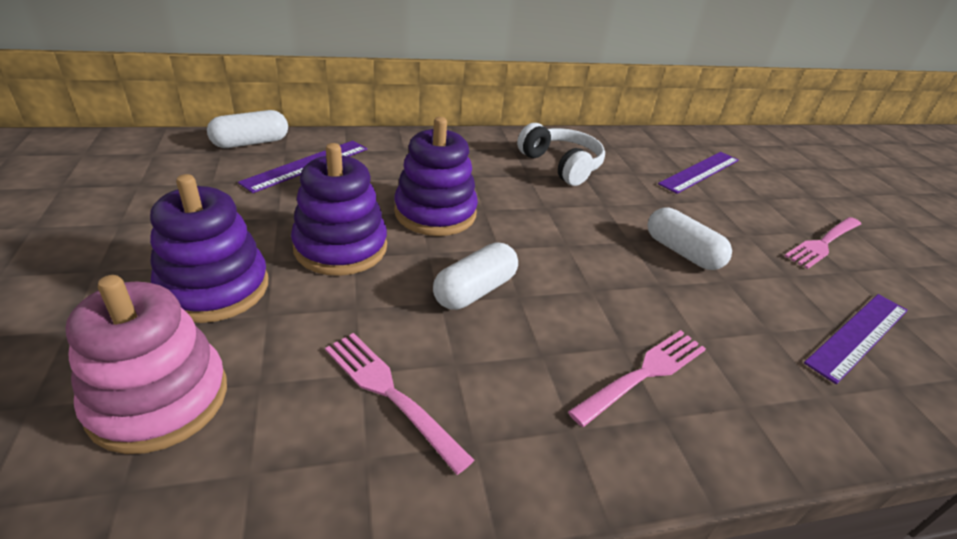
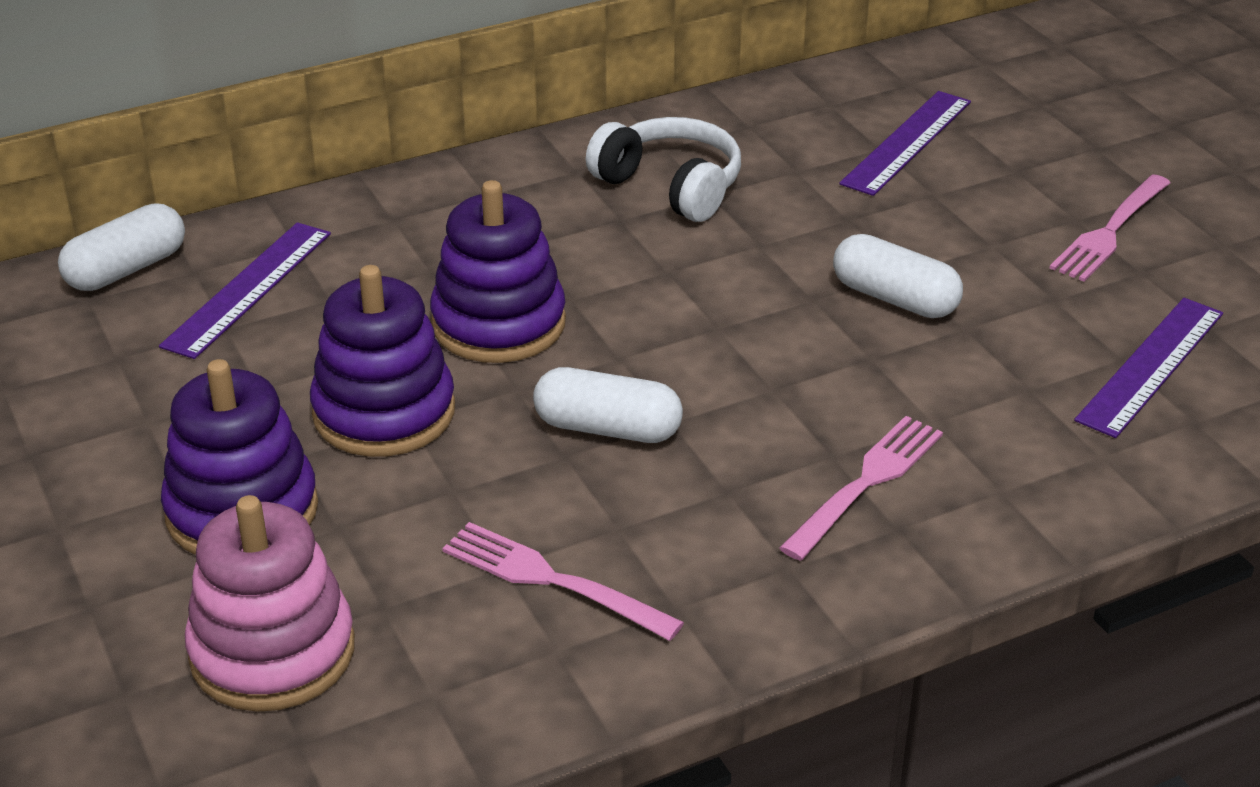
camera: 10 degrees left, 0 degrees up
(475, 290) = (607, 428): white capsule -> white capsule turned 75 degrees clockwise

